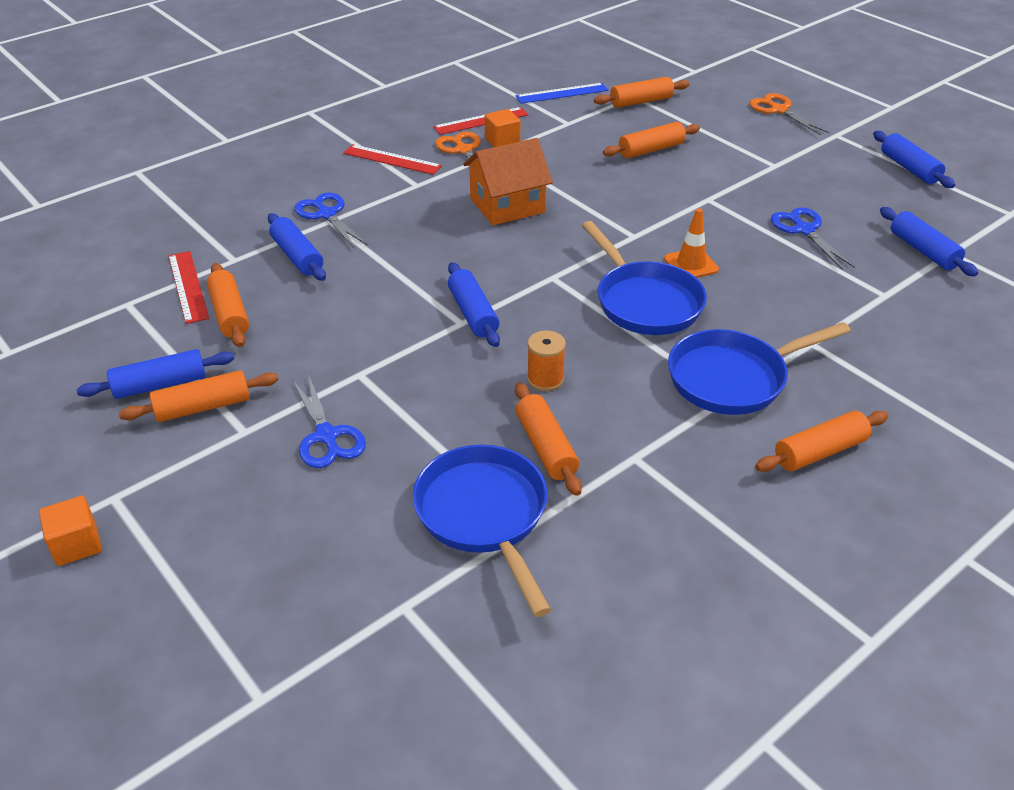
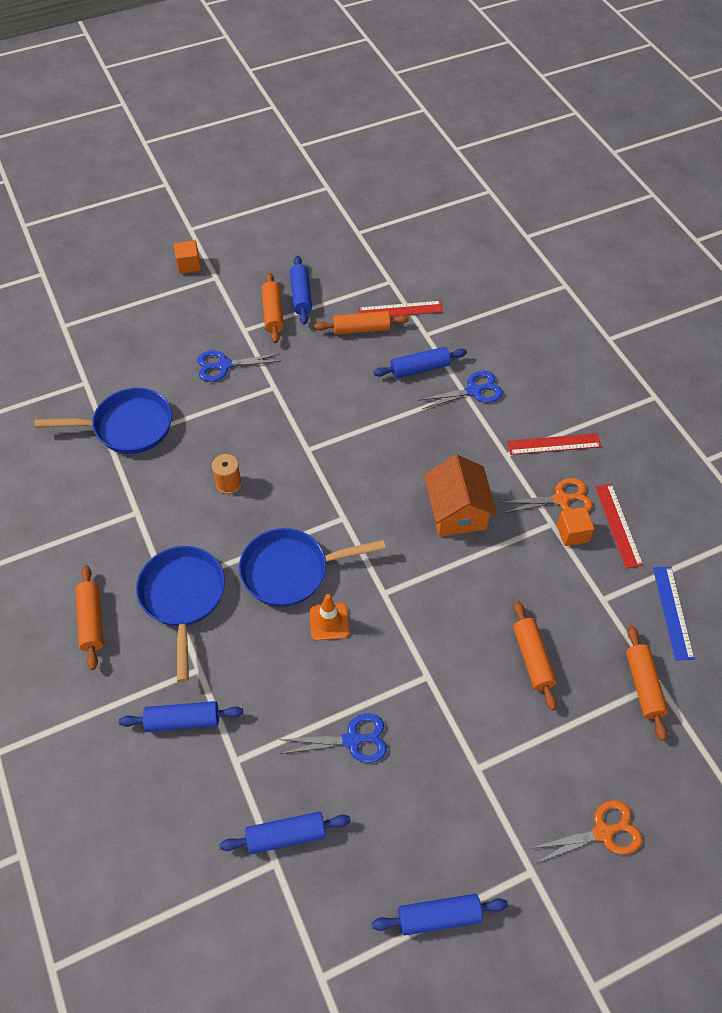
camera: 105 degrees right, 15 degrees up
(392, 159) = (554, 444): red ruler -> red ruler turned 45 degrees clockwise
(473, 313) = (315, 458): blue rolling pin -> blue rolling pin (183, 720)
(546, 447) = (166, 468): orange rolling pin -> none

